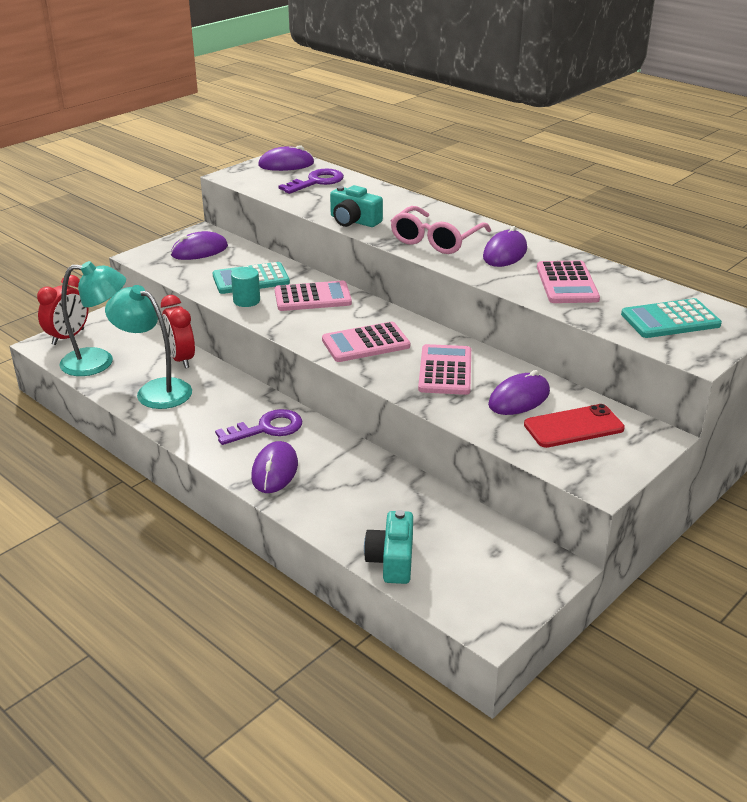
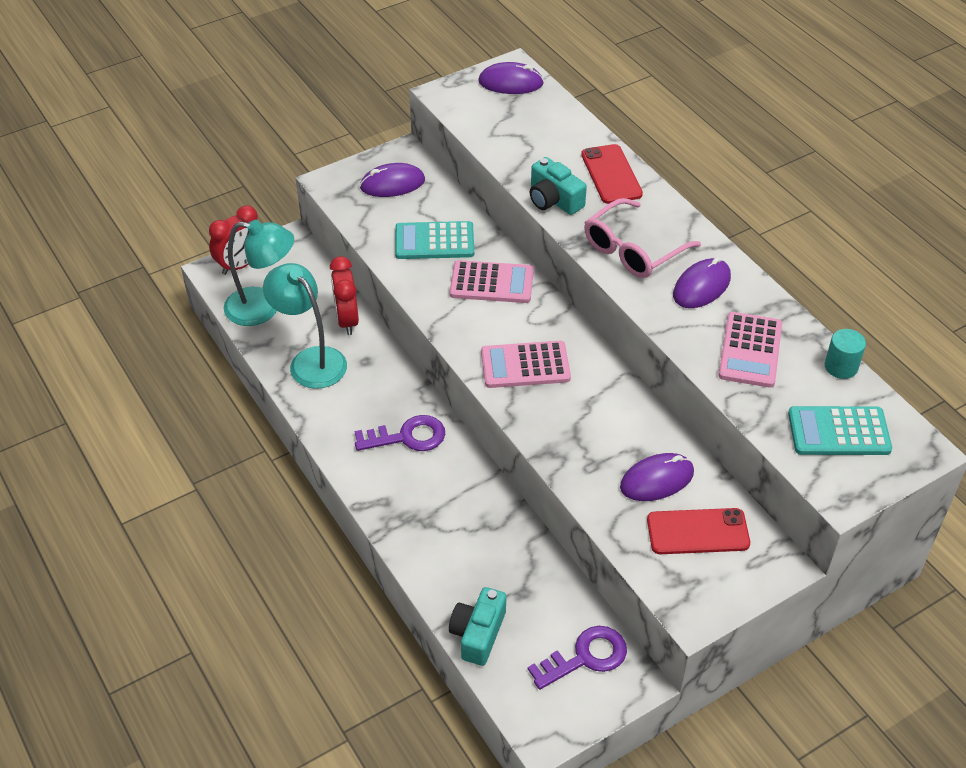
camera: 15 degrees right, 15 degrees up
(246, 301) = (420, 275): turquoise cylinder -> turquoise cylinder (841, 367)
(274, 471) = (399, 495): purple mouse -> none
(316, 182) = (535, 121): purple key -> purple key (585, 657)
(395, 202) = (611, 174): none -> red phone
(445, 371) = (594, 423): pink calculator -> none

